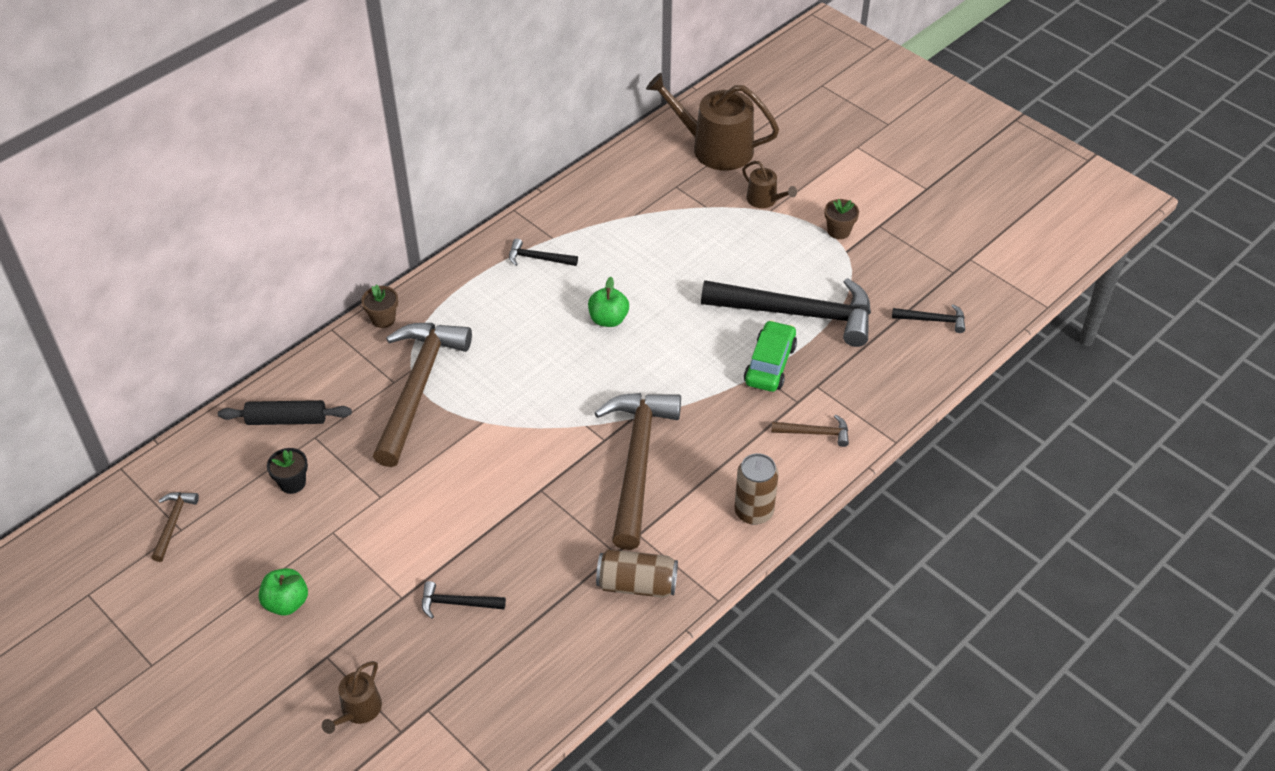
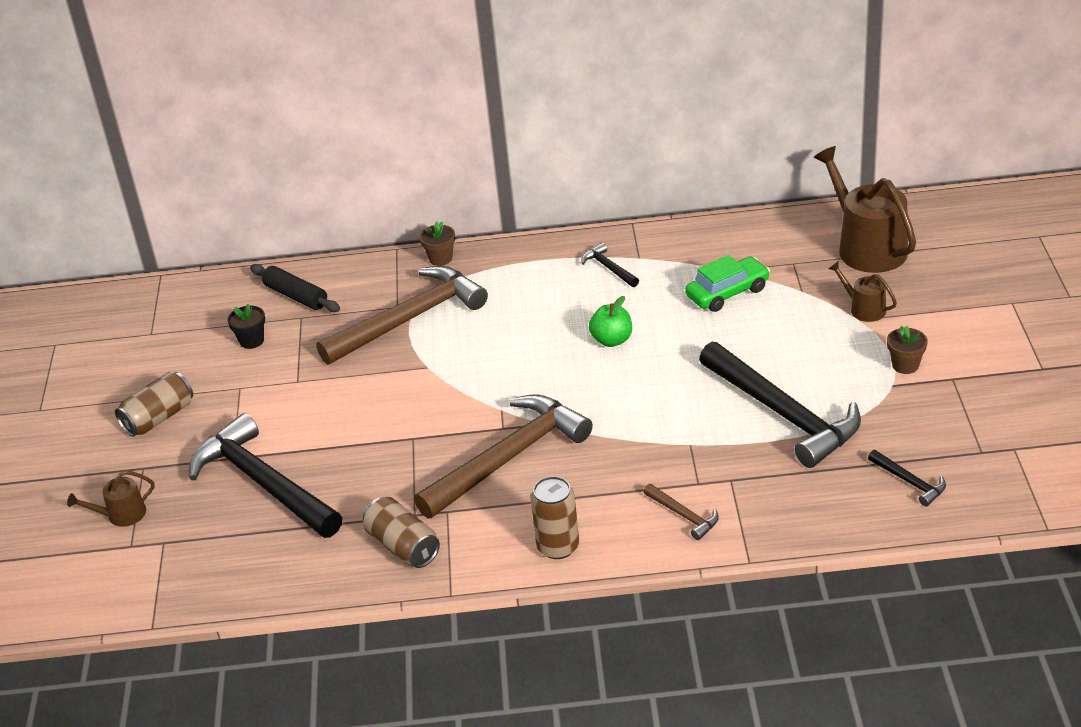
camera: 45 degrees right, 10 degrees down
(173, 523) = (151, 327): brown hammer -> none
(286, 603) = (159, 418): green apple -> brown can
(457, 603) = (264, 483): black hammer -> black hammer, size x2.35
(765, 200) = (864, 308): brown watering can -> brown watering can turned 135 degrees clockwise
(769, 364) = (708, 441): green car -> green car (727, 293)

